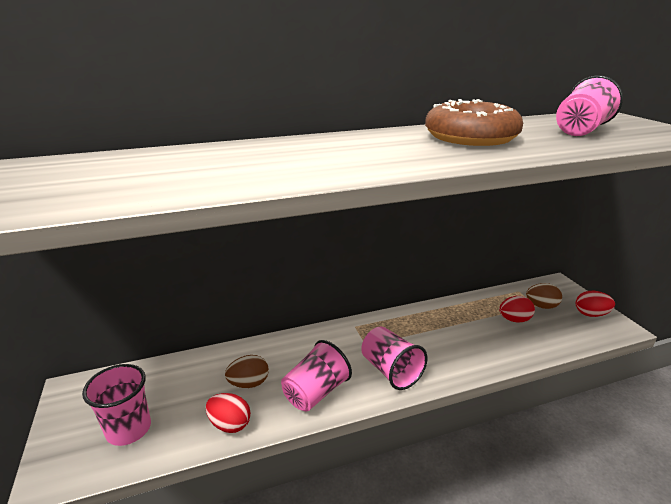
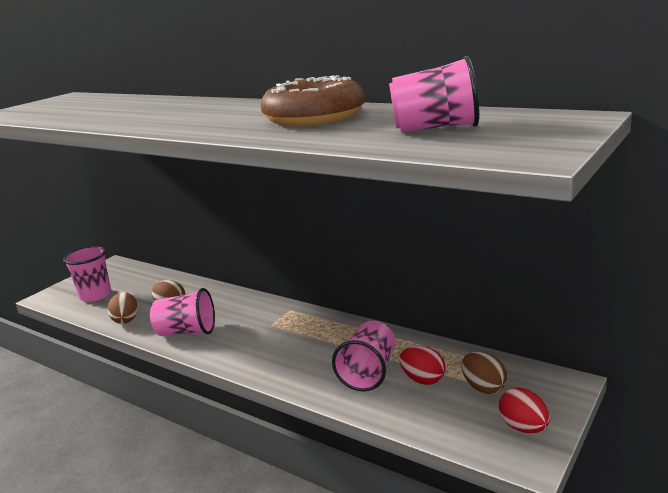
camera: 55 degrees right, 5 degrees down
(230, 424) = (126, 320): red egg -> brown egg
(390, 371) = (247, 348): pink cup -> pink cup (368, 372)

